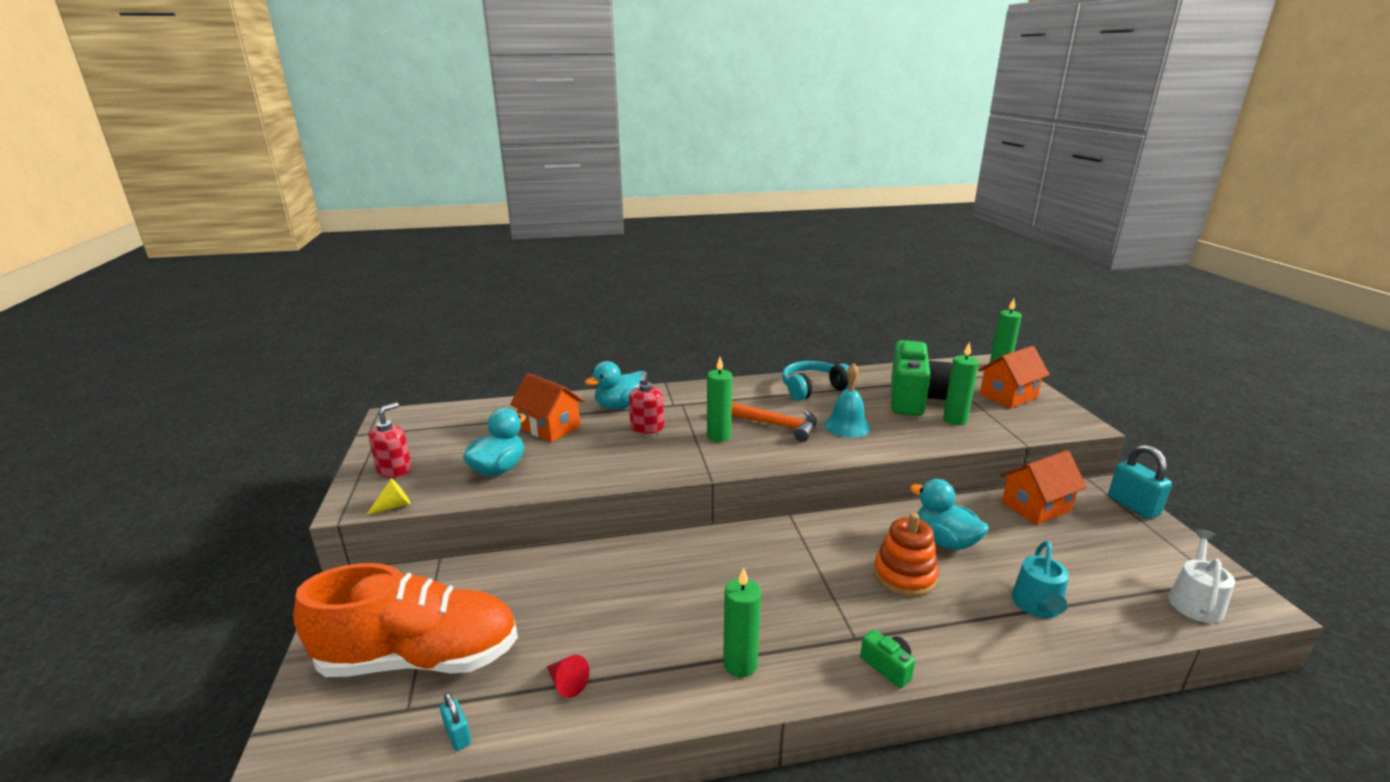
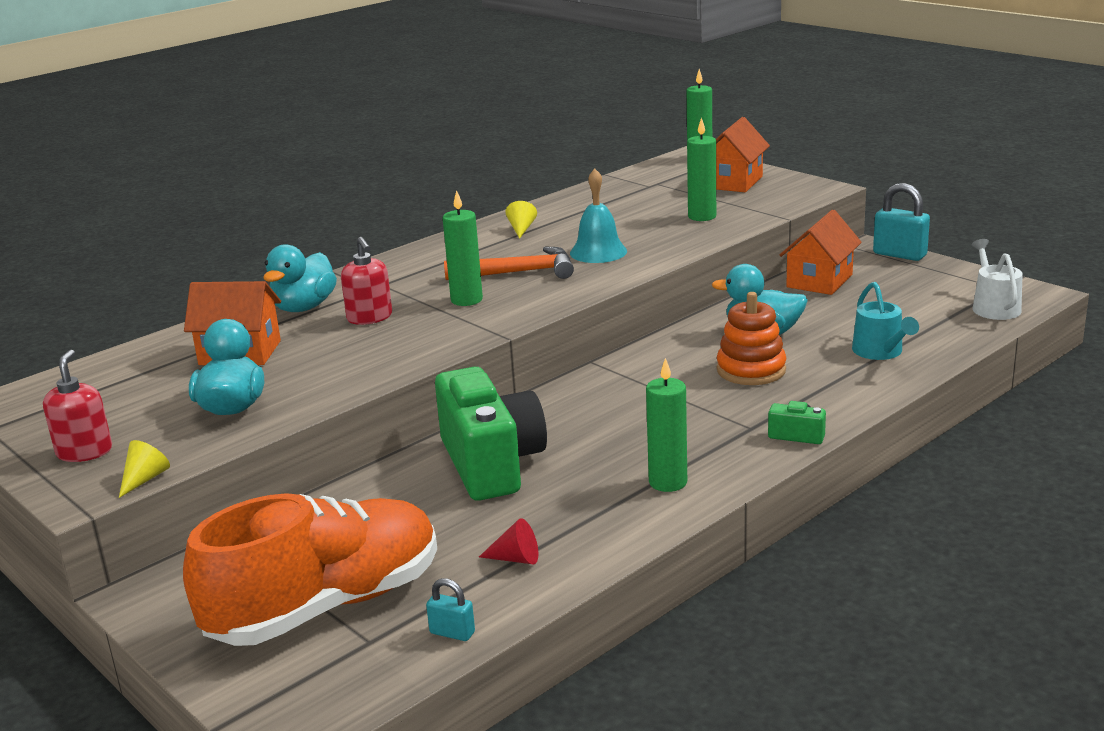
camera: 30 degrees left, 0 degrees up
(813, 389) = (521, 229): turquoise headphones -> yellow cone
(913, 399) = (641, 209): green camera -> green camera (491, 464)

